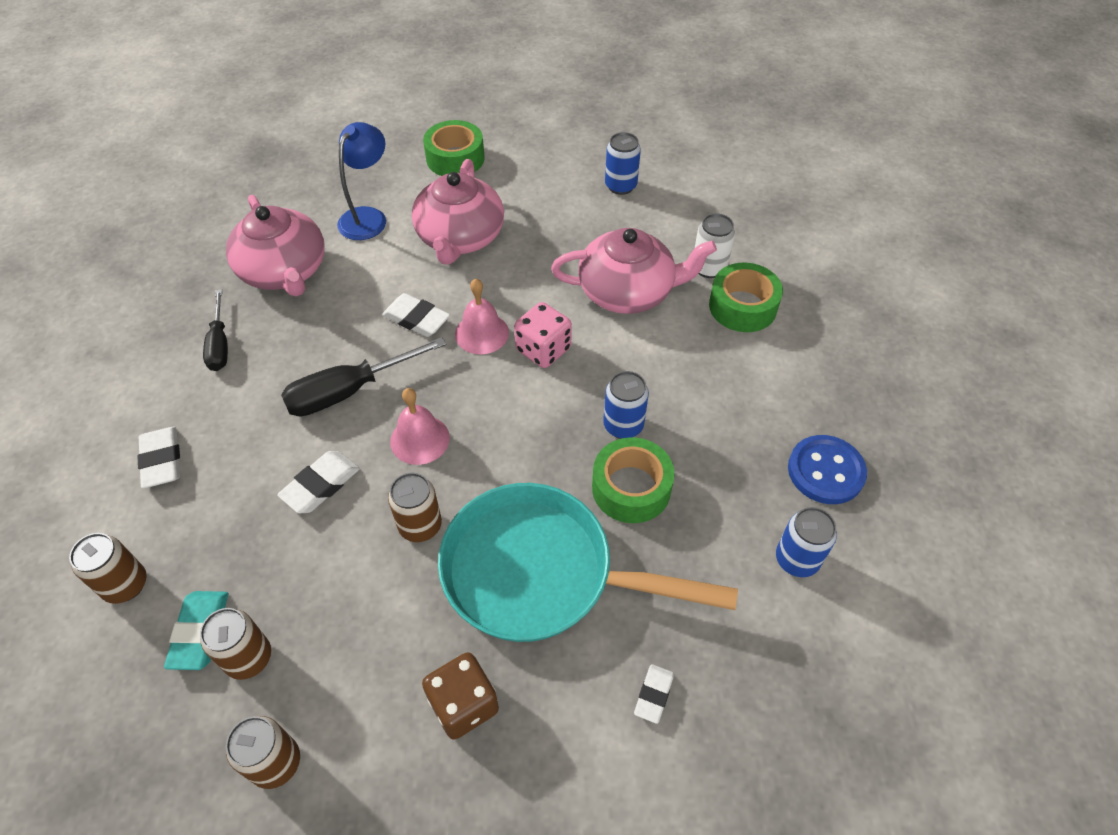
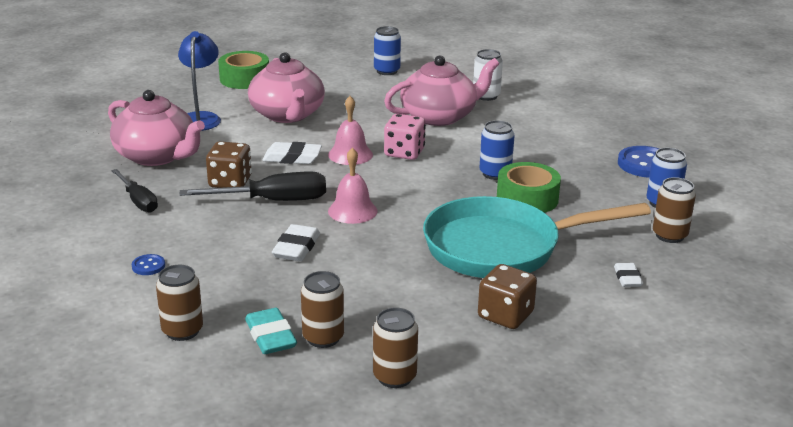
camera: 25 degrees left, 25 degrees down
(162, 460) = (148, 266): white eraser -> blue button
(327, 342) = (230, 182): none -> brown dice
(349, 391) = (273, 201): black screwdriver -> black screwdriver turned 135 degrees counterclockwise
(420, 526) = (393, 248): brown can -> brown can (669, 235)
(742, 306) = (525, 108): green tape -> none

